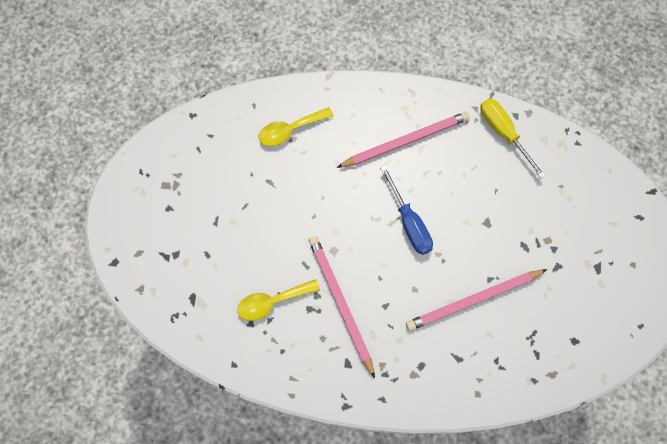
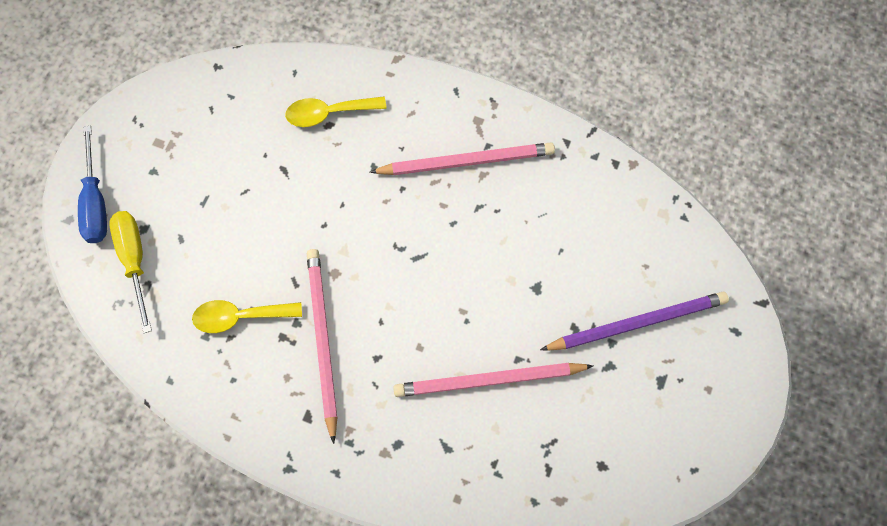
camera: 15 degrees right, 0 degrees up
(409, 223) = (439, 263): blue screwdriver -> blue screwdriver (96, 202)
(503, 133) = (593, 182): yellow screwdriver -> yellow screwdriver (135, 260)
(567, 229) = (637, 322): none -> purple pencil

